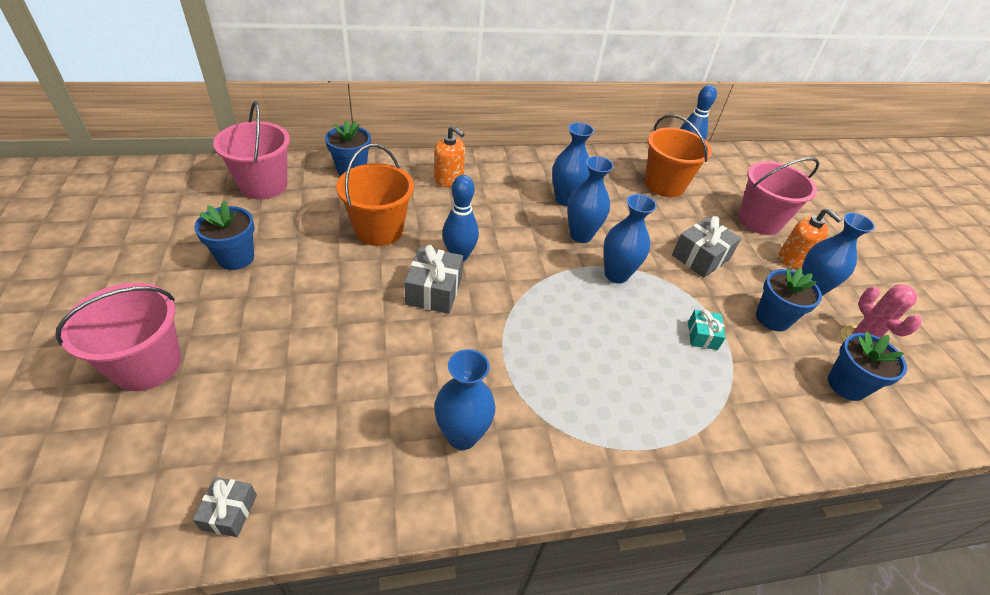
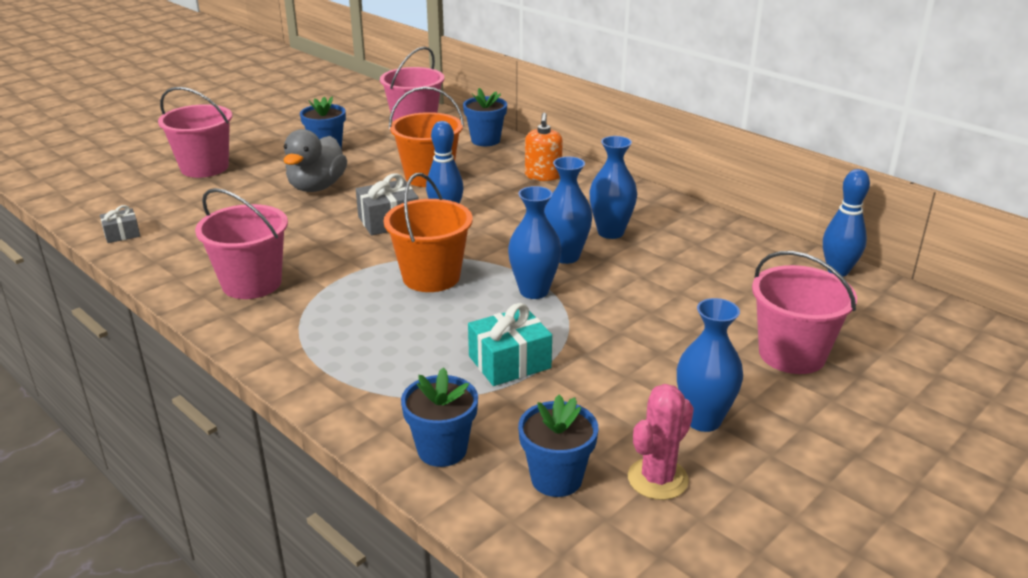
camera: 60 degrees right, 15 degrees down
(312, 302) = (317, 187): none -> grey duck
(462, 435) = (252, 283): blue vase -> pink bucket
(664, 185) = (745, 275): orange bucket -> orange bucket (431, 277)
(700, 257) = (643, 331): grey gift -> none
(702, 336) = (509, 362): turquoise gift -> turquoise gift, size x1.67
(772, 318) = (604, 402): blue flower pot -> blue flower pot (442, 450)
(793, 259) = (751, 395): orange soap dispenser -> none

